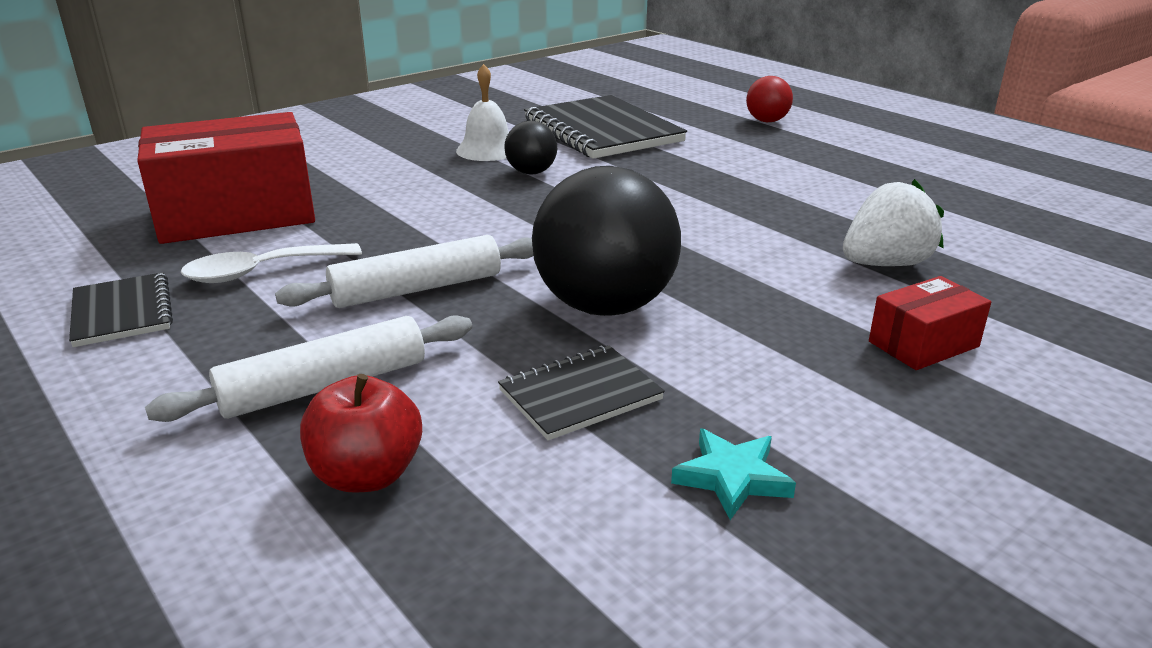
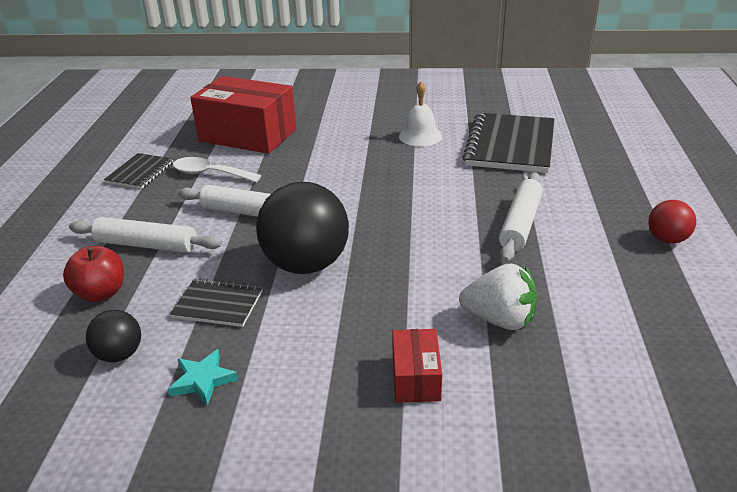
camera: 45 degrees right, 5 degrees up
(531, 172) = (416, 162): black ball -> black ball (119, 354)
(743, 187) = (520, 224): none -> white rolling pin
(767, 121) = (642, 177): red ball -> red ball (667, 239)
(923, 344) = (416, 378): red box -> red box turned 75 degrees clockwise

